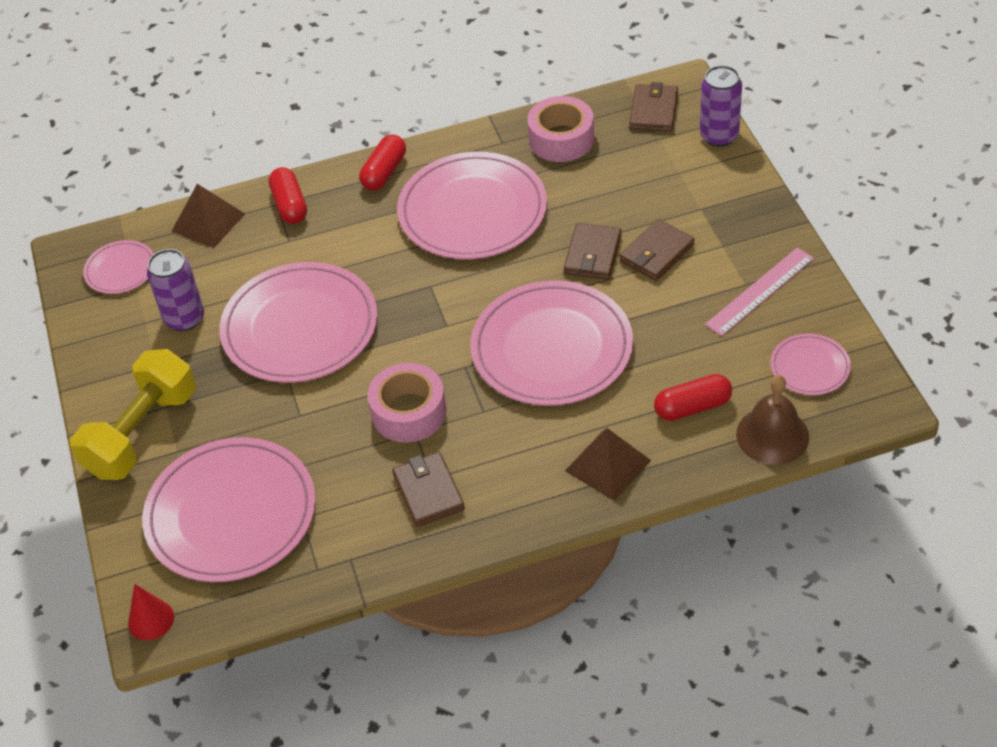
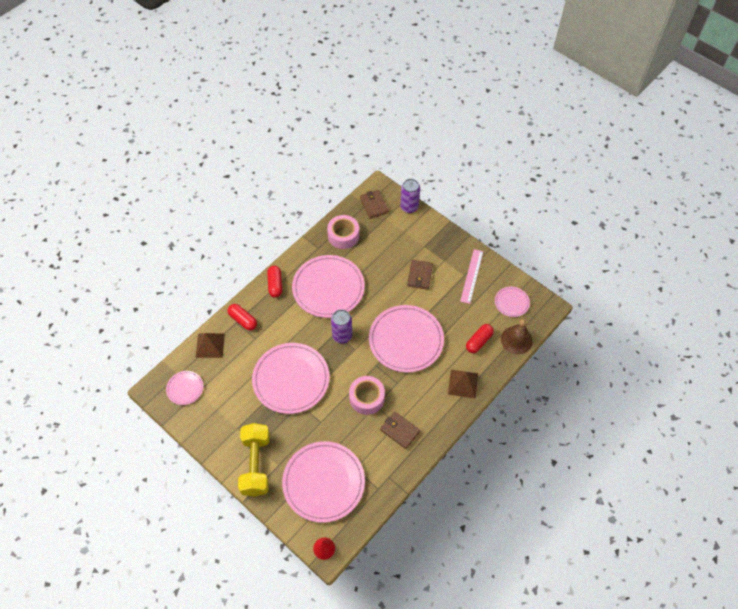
camera: 35 degrees left, 10 degrees up
(184, 318) = (234, 399): purple can -> purple can (342, 336)
(593, 254) = (394, 287): brown wallet -> none

